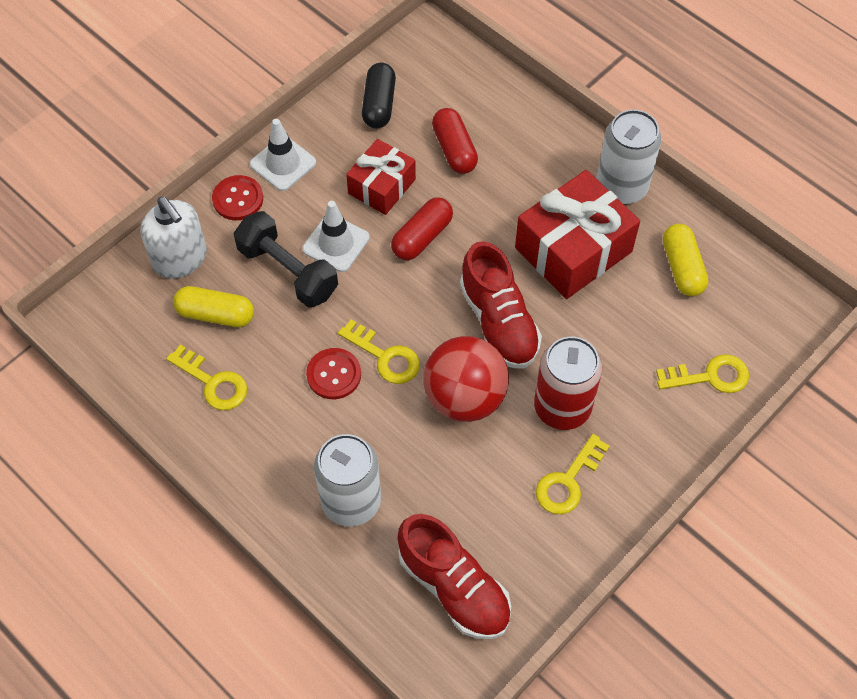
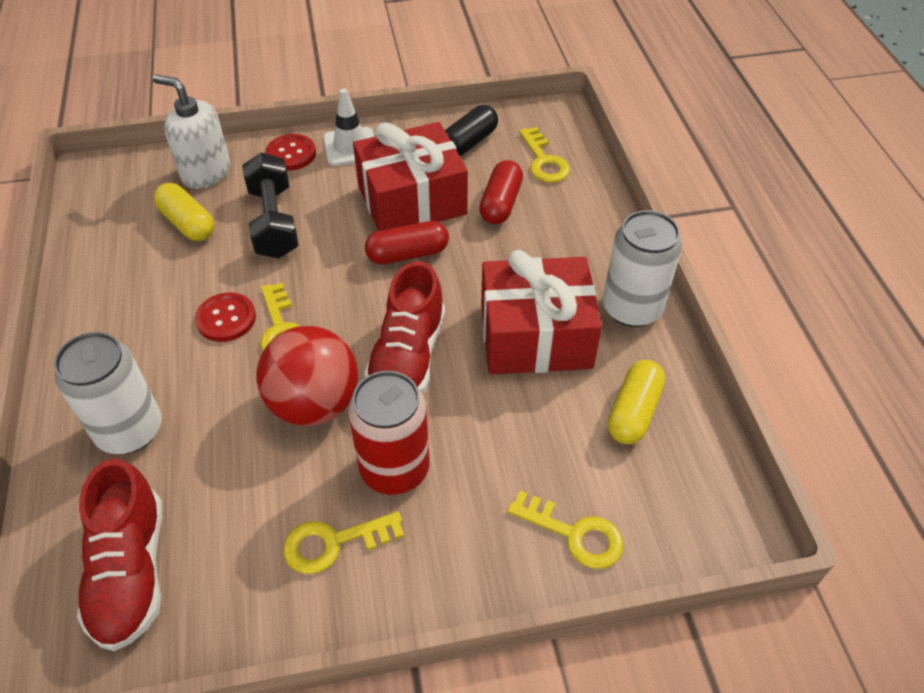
camera: 35 degrees right, 10 degrees down
(180, 259) = (205, 172): white soap dispenser -> white soap dispenser turned 120 degrees clockwise
(213, 382) = (131, 270): yellow key -> yellow key (544, 161)
(336, 243) = (332, 222): white traffic cone -> none
(382, 186) = (412, 200): red gift -> red gift, size x1.65

